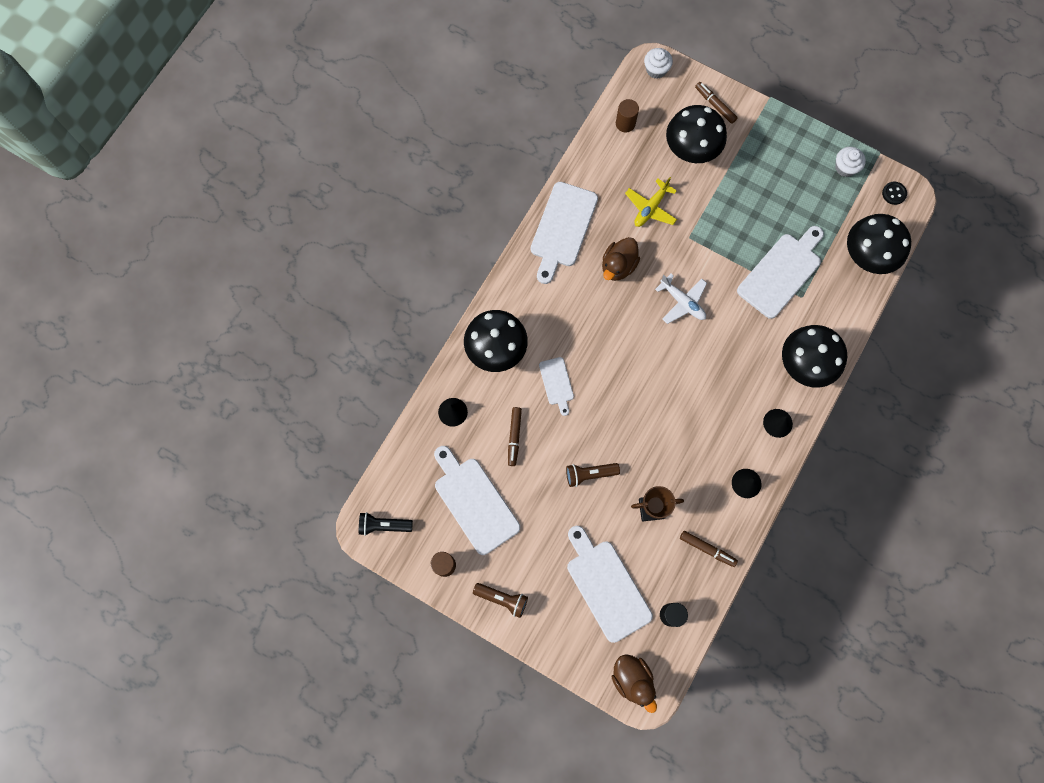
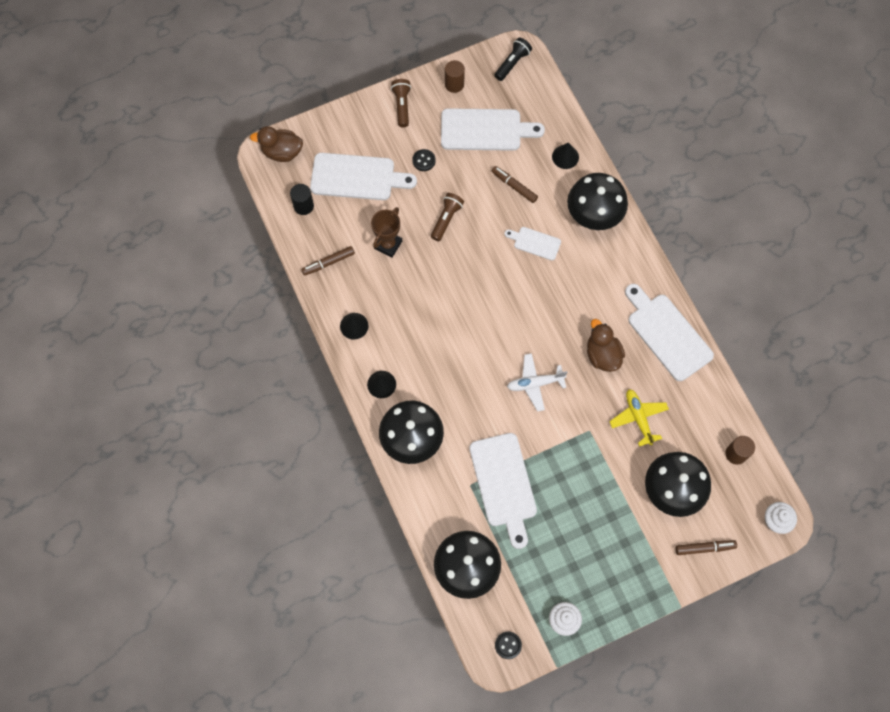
camera: 125 degrees right, 5 degrees down
(502, 599) = (402, 106): brown flashlight -> brown flashlight turned 120 degrees clockwise
(545, 536) = (424, 161): none -> black button

